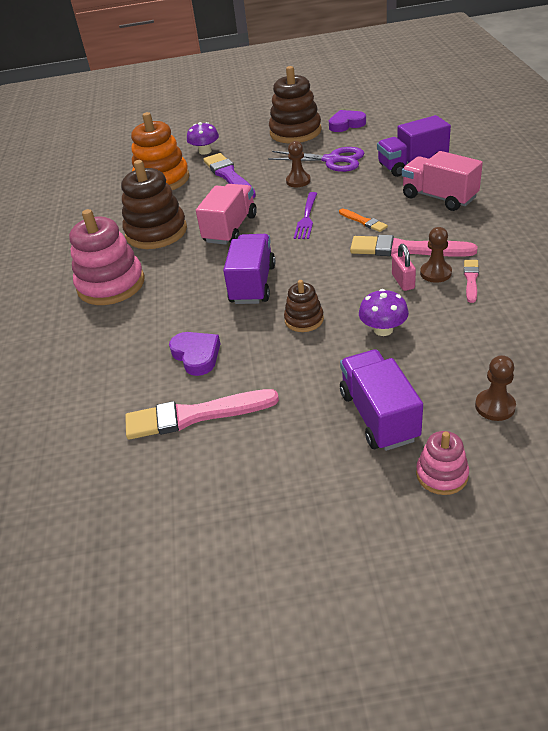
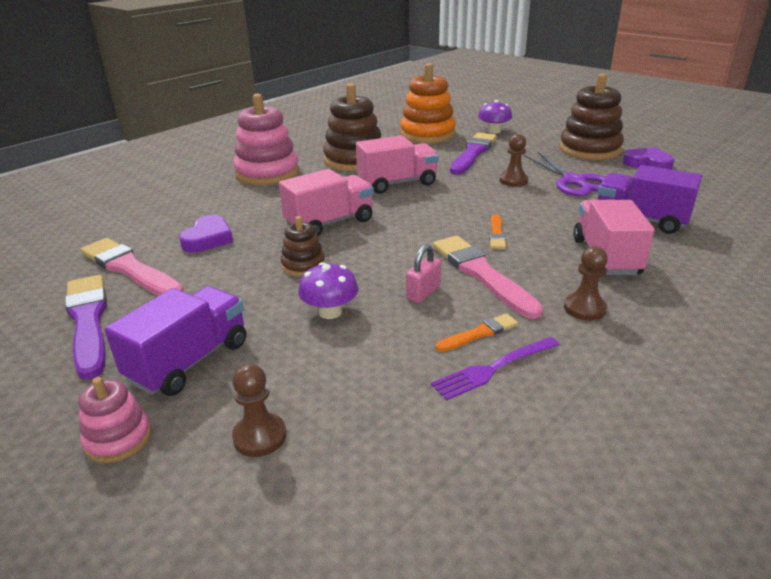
camera: 45 degrees right, 10 degrees down
(252, 284) = (330, 223): purple truck -> pink truck
(261, 460) = (88, 321): none -> purple brush
(306, 217) = (461, 206): purple fork -> purple fork (493, 369)
(435, 273) = (462, 306): brown pawn -> brown pawn (584, 308)
(471, 279) = (479, 333): pink brush -> orange brush

